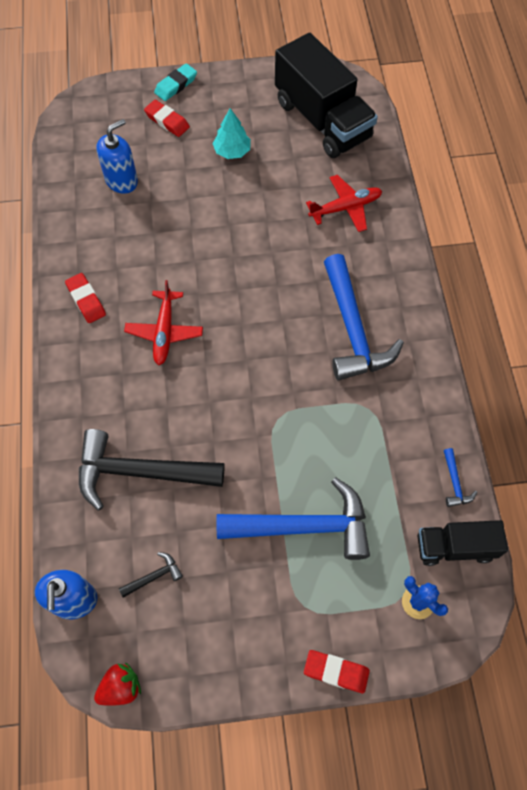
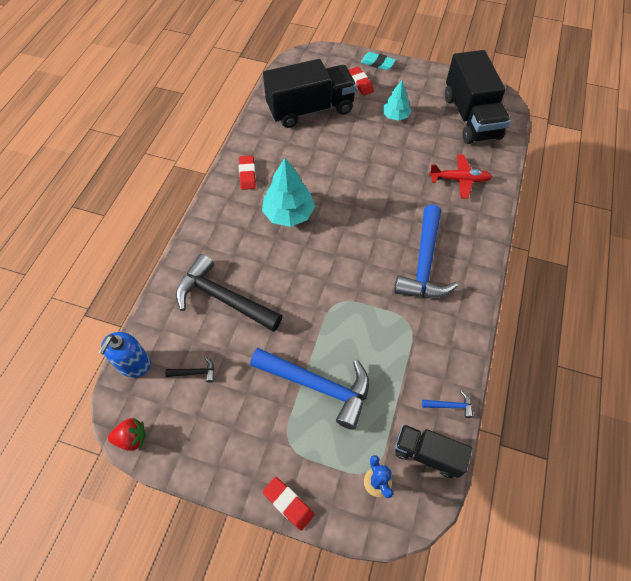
camera: 25 degrees right, 5 degrees down
(121, 180) = (310, 109): blue soap dispenser -> black truck
(164, 331) = (288, 214): red plane -> turquoise tree
(176, 85) = (377, 63): turquoise eraser -> turquoise eraser turned 45 degrees clockwise
(455, 483) = (450, 406): blue hammer -> blue hammer turned 105 degrees counterclockwise

